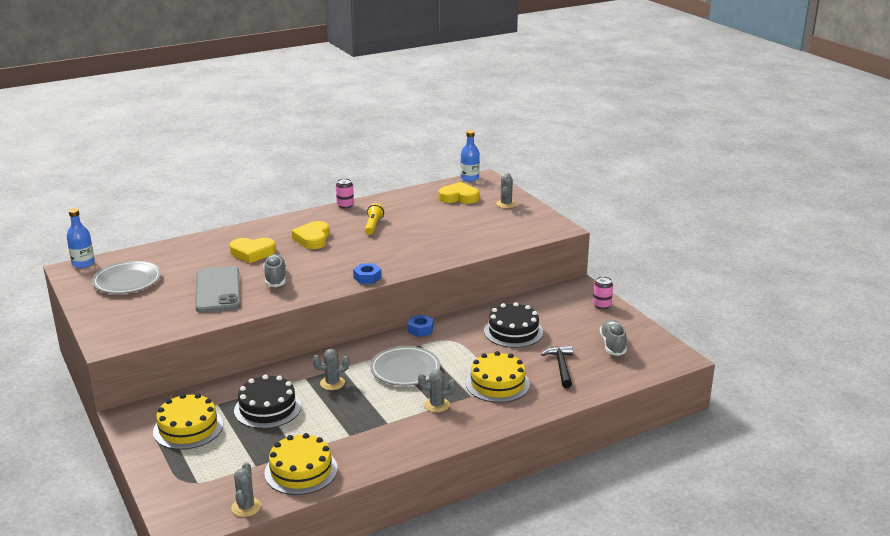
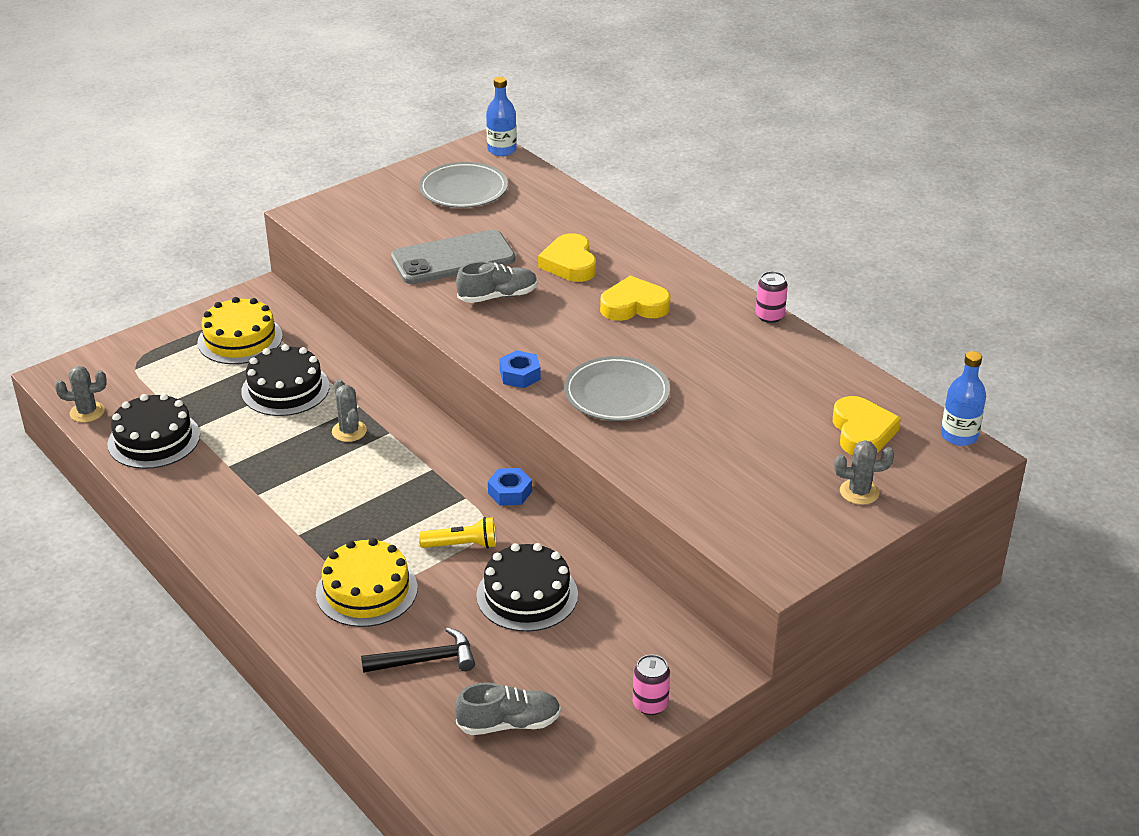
camera: 80 degrees right, 10 degrees up
(301, 471) = (154, 439): yellow cake -> black cake
(373, 226) = (703, 355): yellow flashlight -> yellow flashlight (462, 545)
(405, 369) = (394, 492): grey plate -> grey plate (616, 393)
(437, 405) = (304, 534): grey cactus -> none

